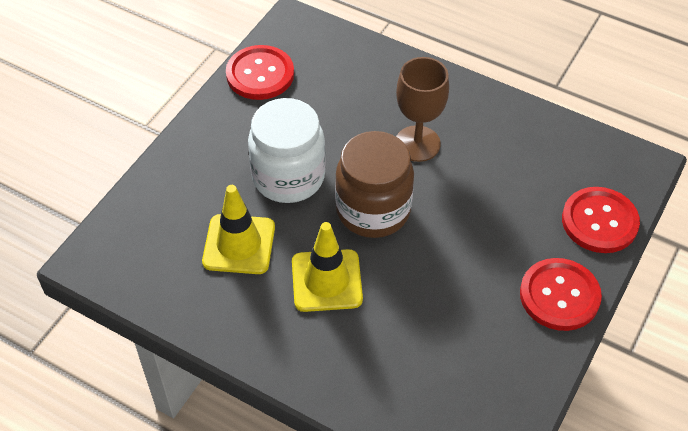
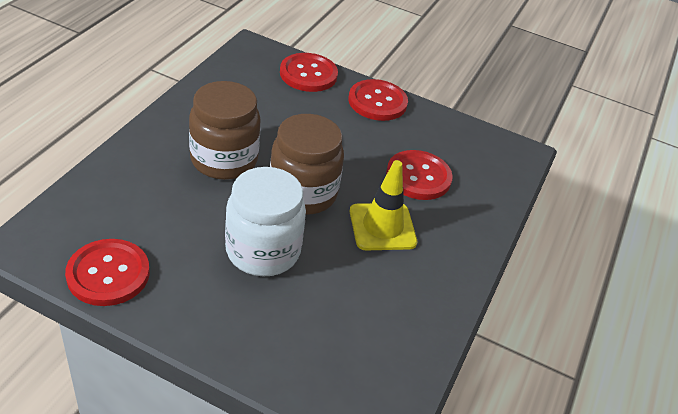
camera: 100 degrees left, 10 degrees down
(239, 244) = (349, 289): yellow traffic cone -> none
(415, 327) = (418, 177): none -> red button
(417, 144) = (224, 160): brown goblet -> brown jar

